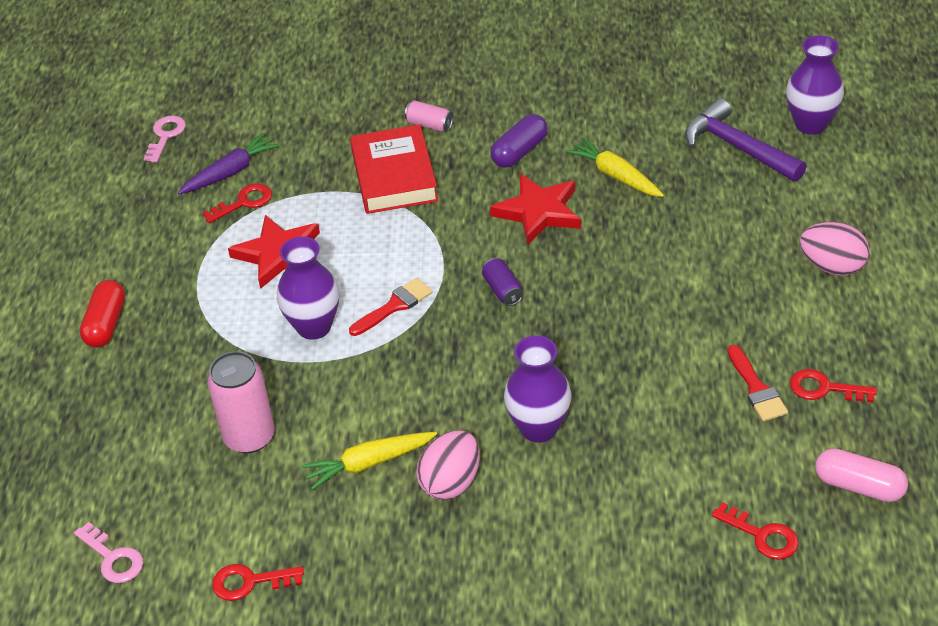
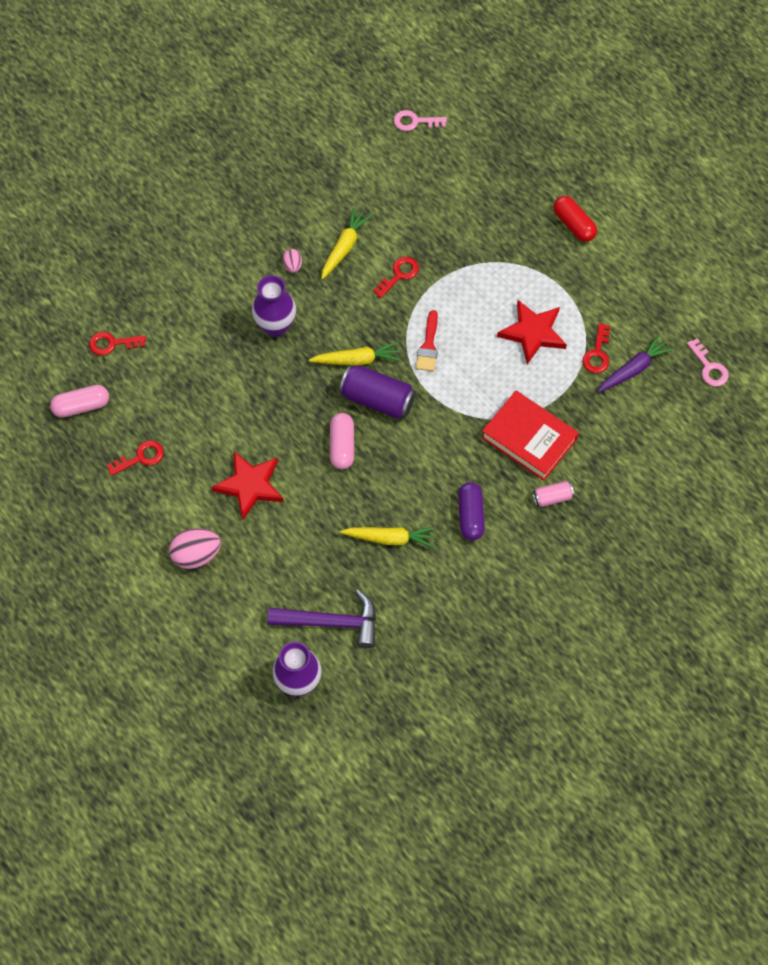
camera: 135 degrees right, 20 degrees up
(230, 172) = (633, 369): purple carrot -> purple carrot turned 135 degrees counterclockwise
(249, 437) = (420, 219): pink can -> none
(250, 582) = (338, 155): red key -> red key (399, 275)
(314, 327) = (459, 302): purple vase -> none
(451, 482) = (292, 266): pink egg -> pink egg, size x0.54
(484, 339) = (357, 360): none -> yellow carrot
(503, 290) = (377, 399): purple can -> purple can, size x1.91
(538, 212) = (411, 473): red star -> red star (250, 485)
(584, 272) = (342, 446): none -> pink capsule
(756, 388) = (178, 431): red brush -> none

